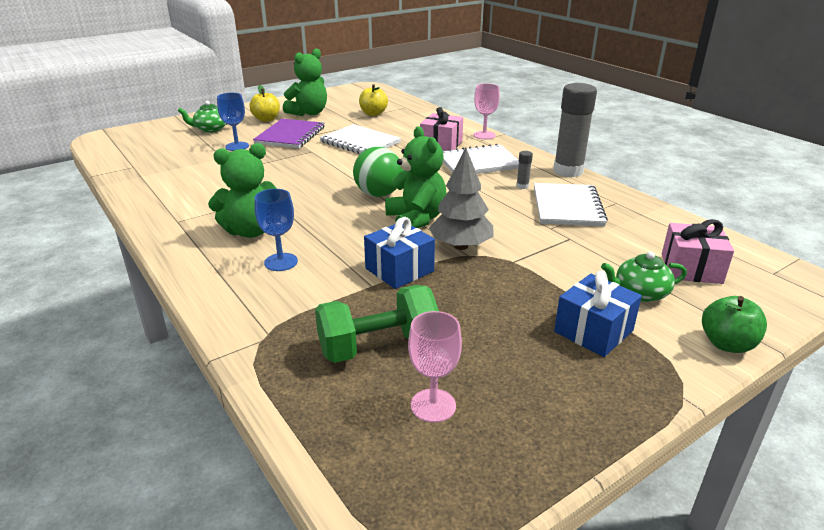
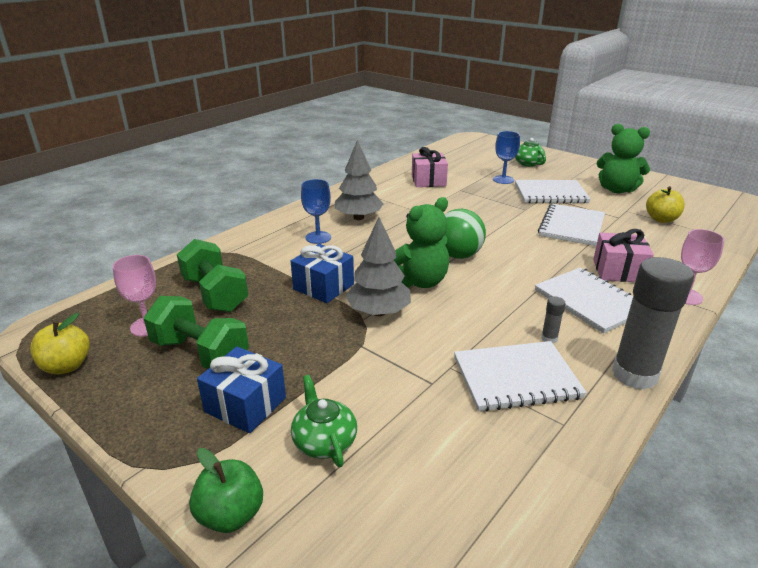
camera: 75 degrees right, 0 degrees up
(251, 231) = (358, 217): green teddy bear -> grey tree
(266, 119) = (576, 177): yellow apple -> yellow apple (66, 366)
(290, 135) = (550, 193): purple notebook -> white notebook
(504, 359) = (200, 353): none -> green dumbbell
(691, 268) = (400, 496): pink gift -> pink gift (428, 181)

